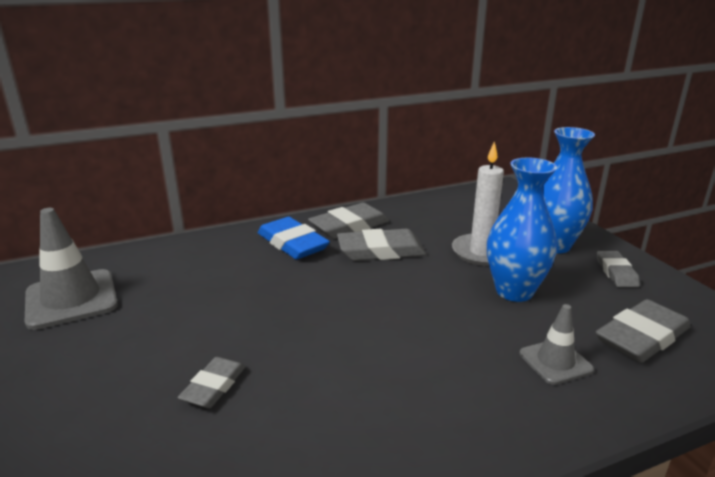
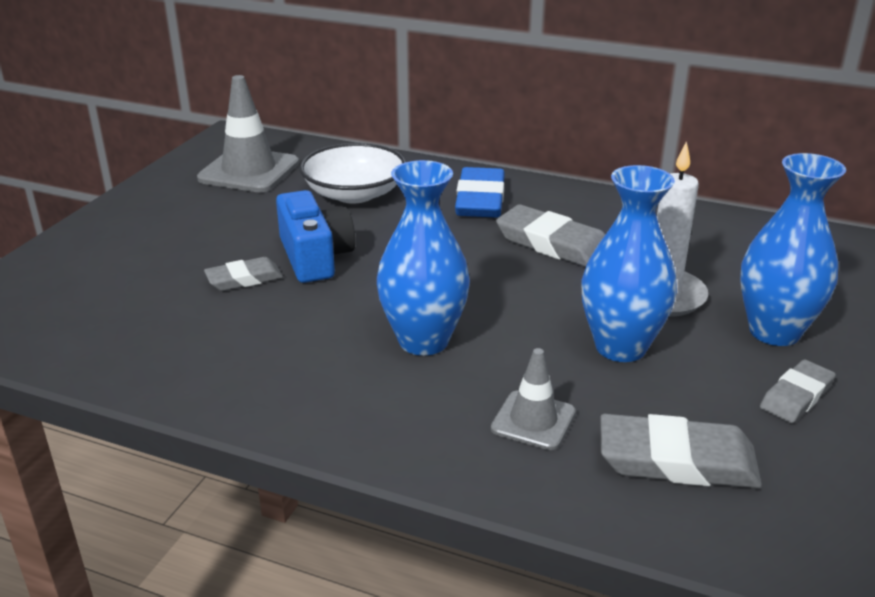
camera: 45 degrees right, 5 degrees up
(196, 277) = (354, 194): none -> white bowl
(243, 337) = (315, 257): none -> blue camera
(349, 226) = (565, 207): grey eraser -> none
(417, 352) = (423, 341): none -> blue vase

